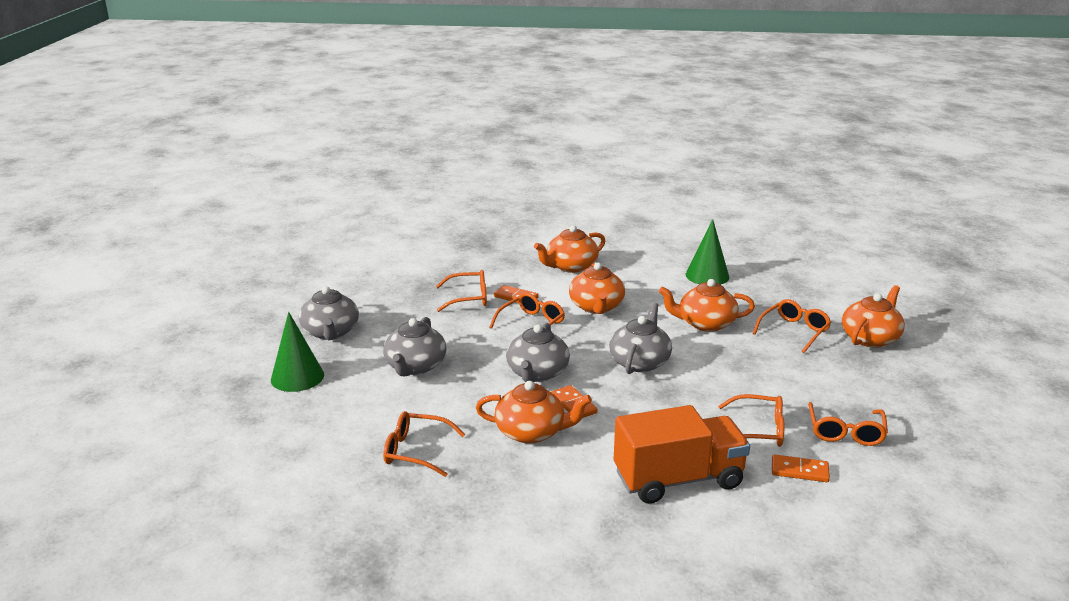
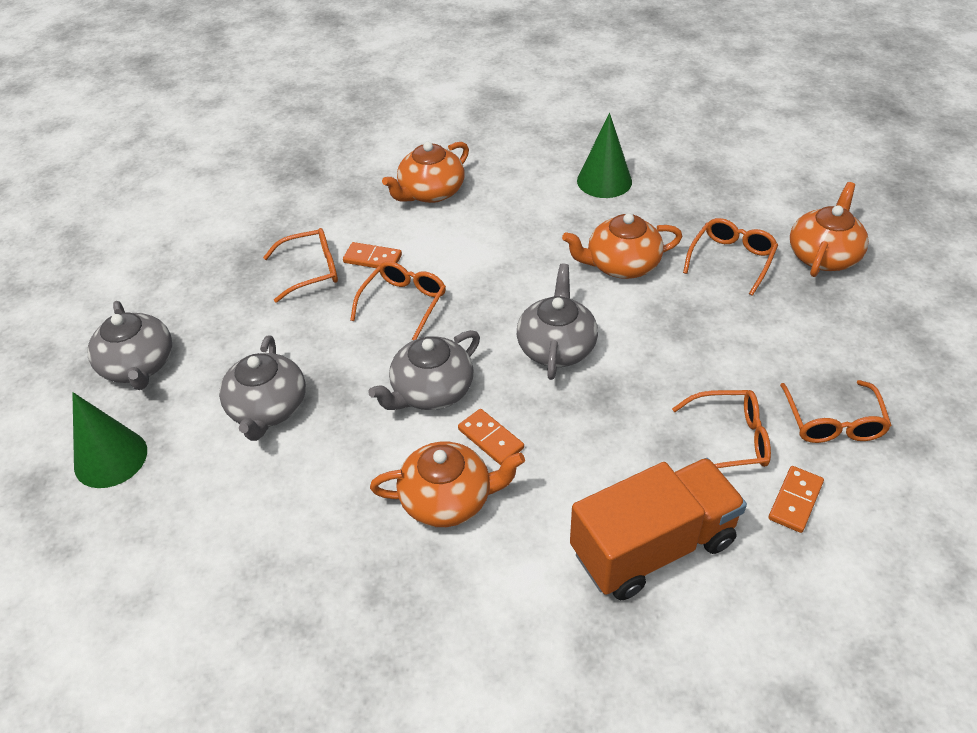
camera: 10 degrees left, 20 degrees up
(416, 451) = (303, 566): orange glasses -> none
(537, 373) = (431, 391): grey teapot -> grey teapot turned 45 degrees clockwise
(596, 307) = (480, 259): orange teapot -> none
(799, 471) = (795, 501): orange domino -> orange domino turned 60 degrees counterclockwise

